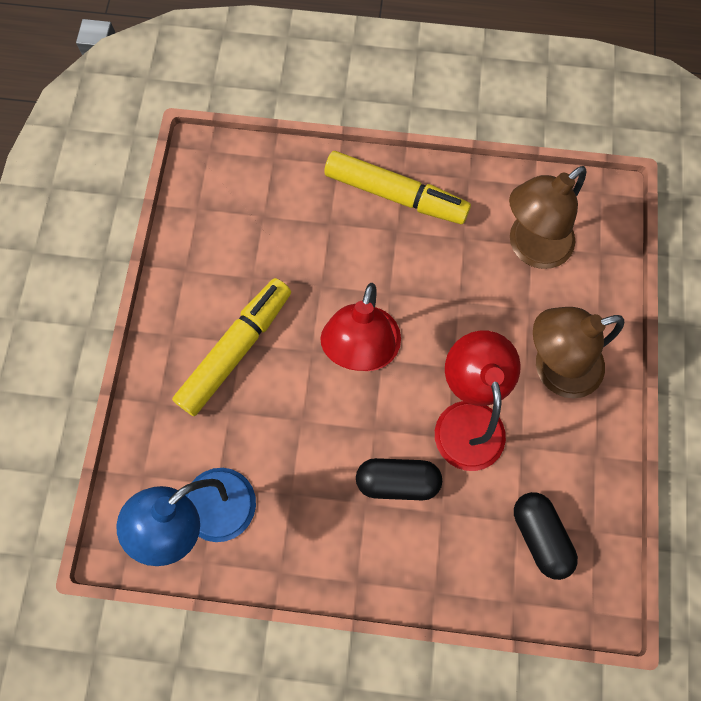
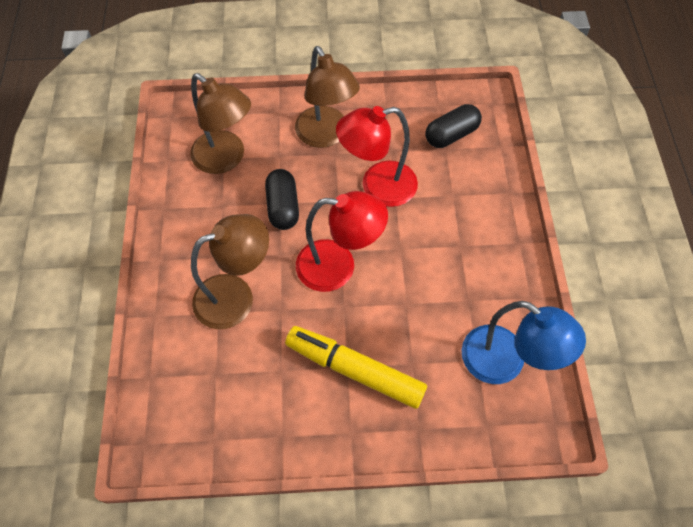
camera: 100 degrees left, 10 degrees down
(346, 242) = (236, 296): none -> brown lamp
(395, 195) = (184, 263): yellow marker -> none
(397, 481) = (437, 226): black capsule -> black capsule (283, 207)

